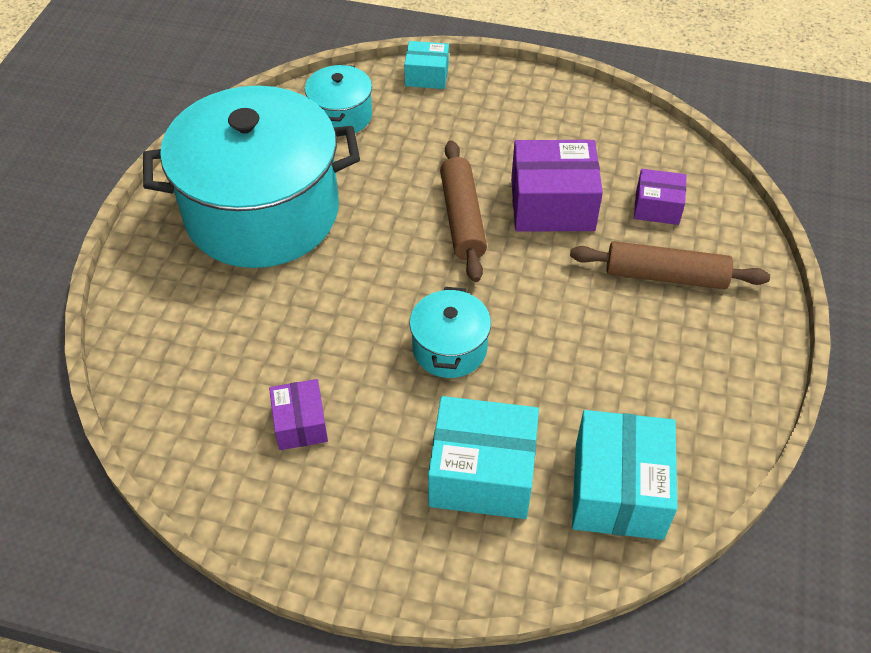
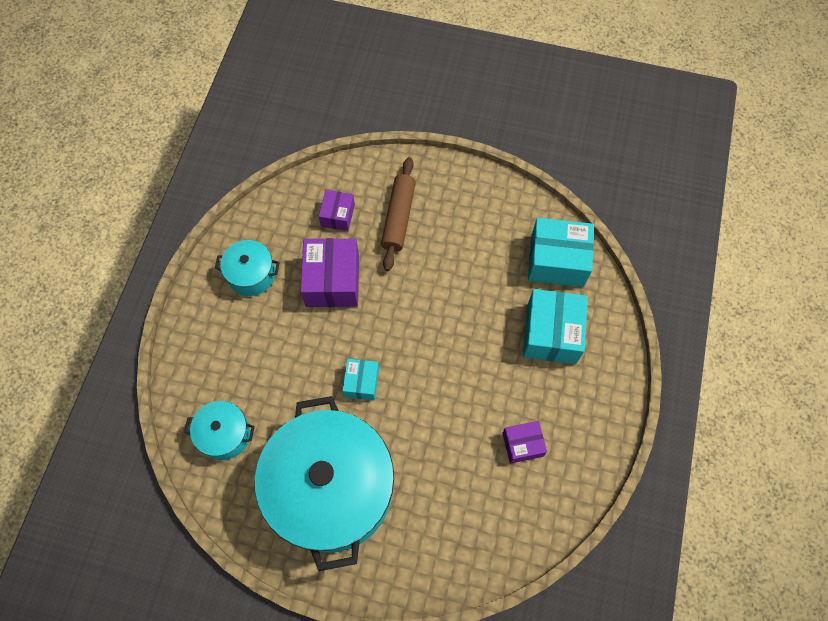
camera: 90 degrees left, 15 degrees up
(426, 76) = (182, 367): turquoise box -> turquoise box (361, 382)
(449, 348) = (460, 351): turquoise pot -> turquoise pot (251, 275)
(462, 218) = (343, 341): brown rolling pin -> none

